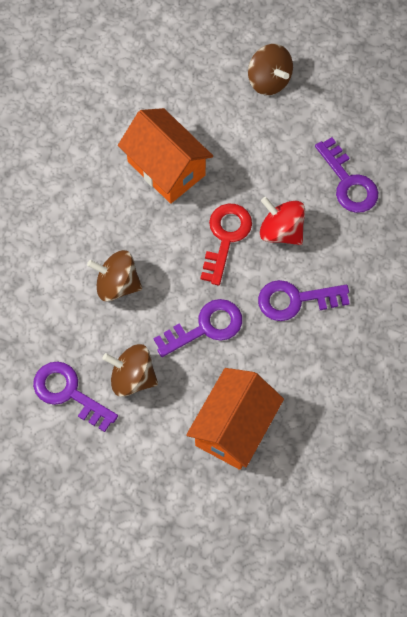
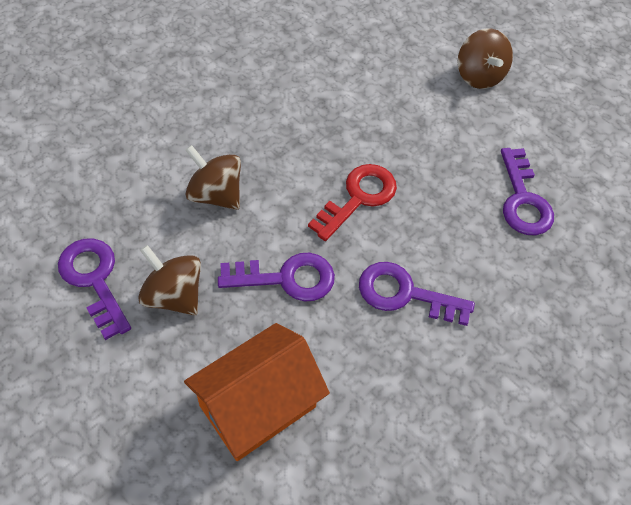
camera: 20 degrees right, 10 degrees down
(166, 168) = (331, 110): orange house -> none
(281, 231) = (423, 216): red spinning top -> none

